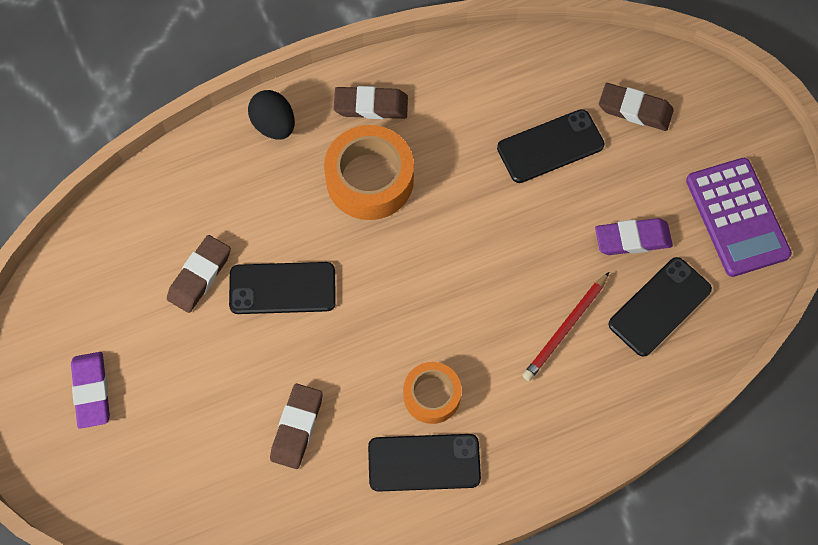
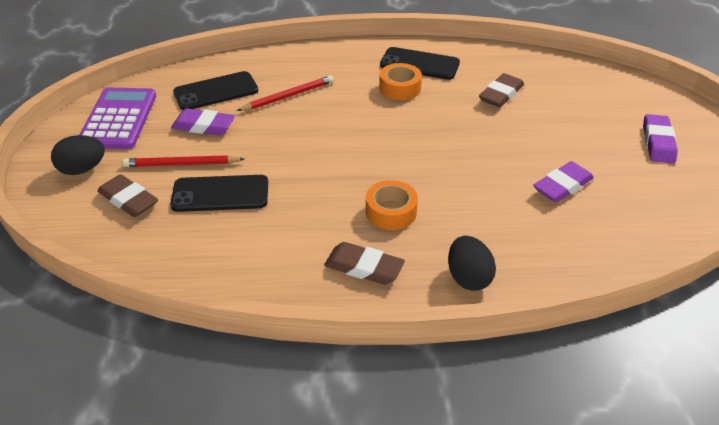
camera: 160 degrees left, 25 degrees down
(199, 276) = (562, 186): brown eraser -> purple eraser
(282, 288) = (492, 162): black phone -> none
(370, 179) = (391, 212): orange tape -> orange tape, size x0.61
(616, 173) = (182, 164): none -> red pencil
(712, 132) = (83, 169): none -> black egg

